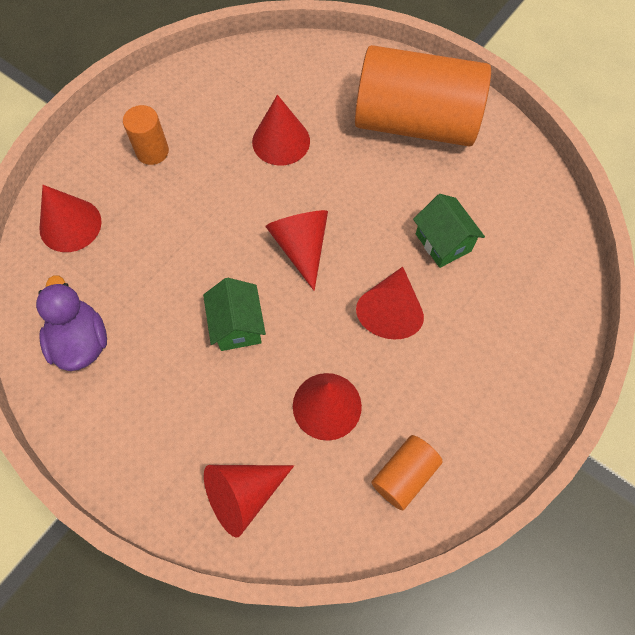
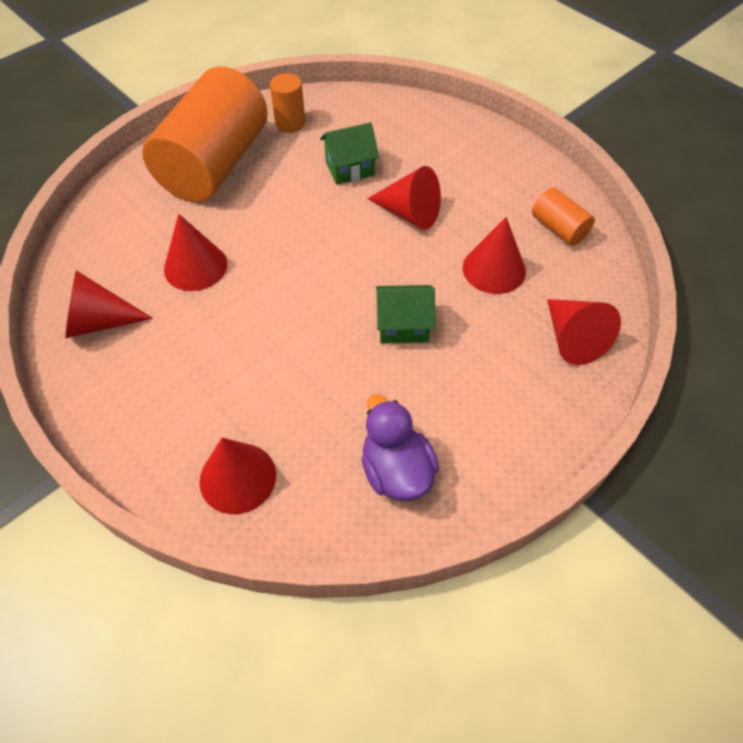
camera: 80 degrees left, 10 degrees down
(81, 342) = (396, 470): purple duck -> purple duck turned 75 degrees clockwise
(152, 151) = (162, 384): orange cylinder -> orange cylinder (290, 123)
(301, 247) = (328, 266): red cone -> red cone (99, 321)

